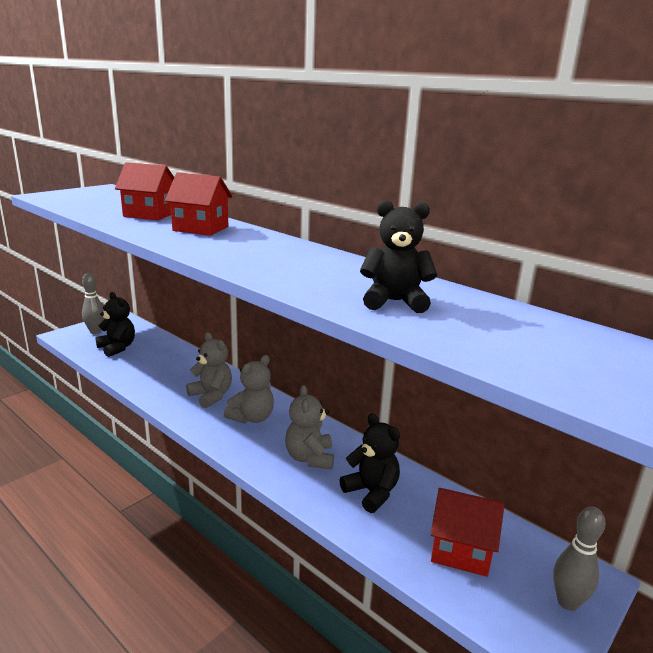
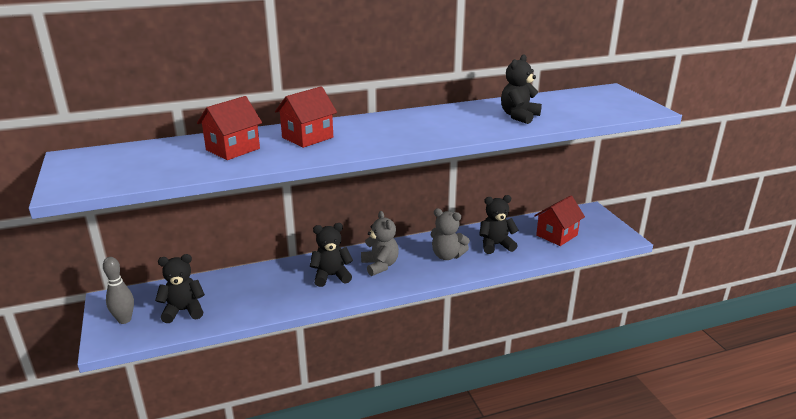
camera: 60 degrees left, 5 degrees up
(211, 396) = (331, 276): grey teddy bear -> black teddy bear
(567, 602) = (601, 222): grey bowling pin -> none

